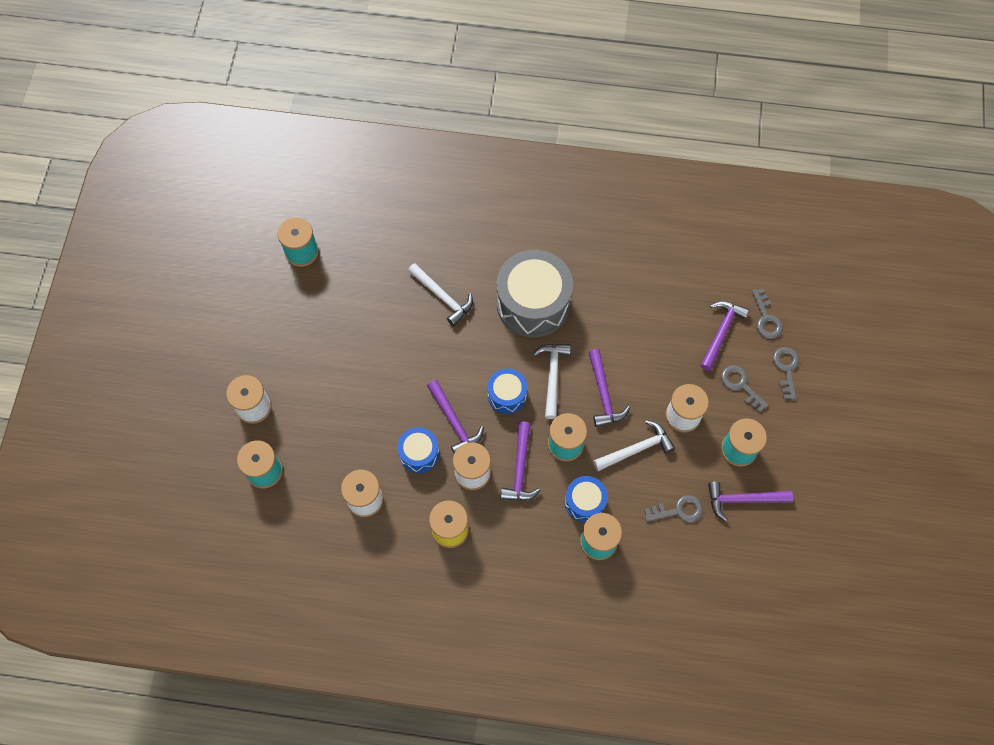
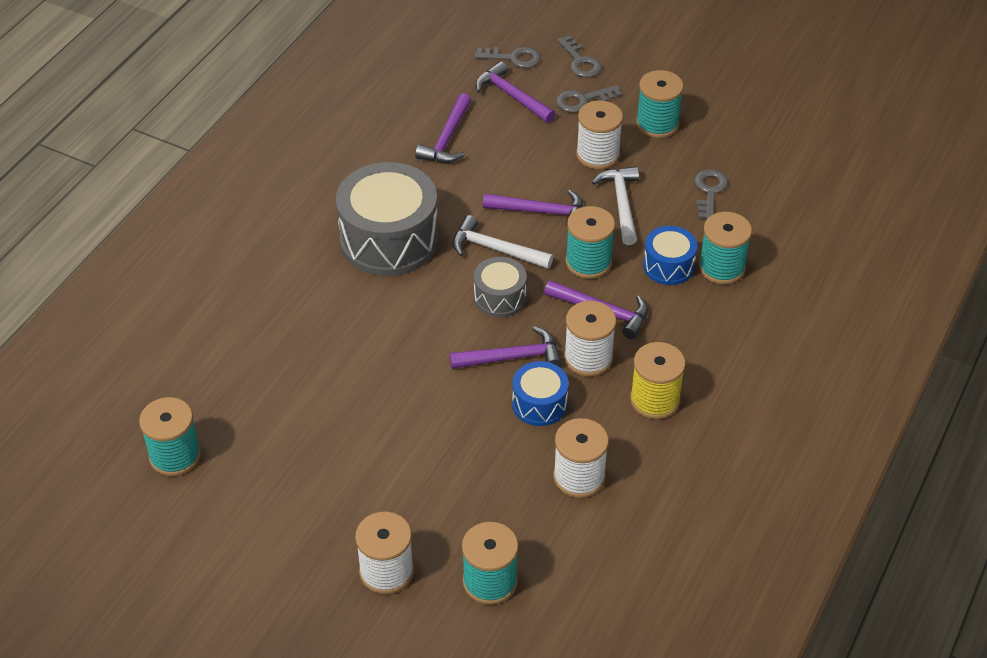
camera: 70 degrees left, 20 degrees down
(443, 297) = (332, 322): white hammer -> none
(507, 395) = (500, 297): blue drum -> grey drum
(743, 500) = (717, 138): purple hammer -> purple hammer (447, 139)
(786, 369) = (580, 61): grey key -> grey key turned 135 degrees counterclockwise

